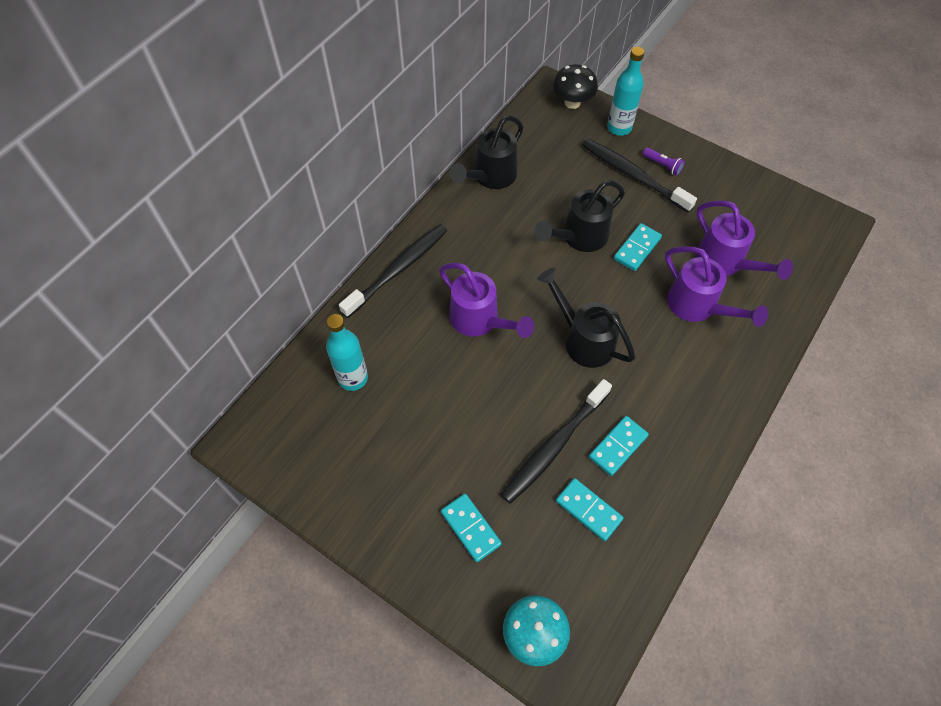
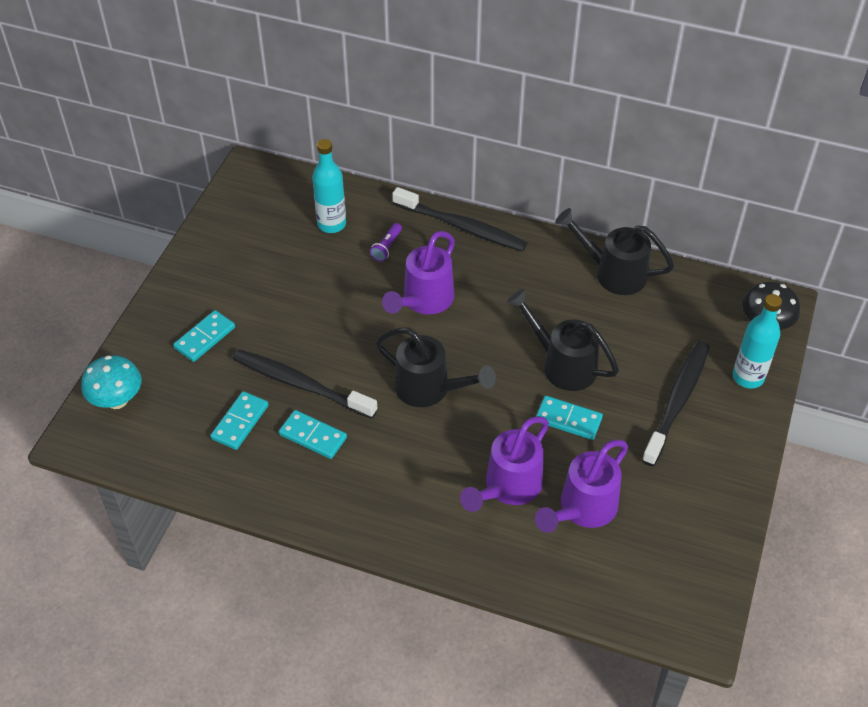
camera: 75 degrees right, 10 degrees down
(584, 340) = (429, 389): black watering can -> black watering can turned 90 degrees clockwise
(662, 165) = (708, 429): purple flashlight -> purple flashlight (387, 247)

